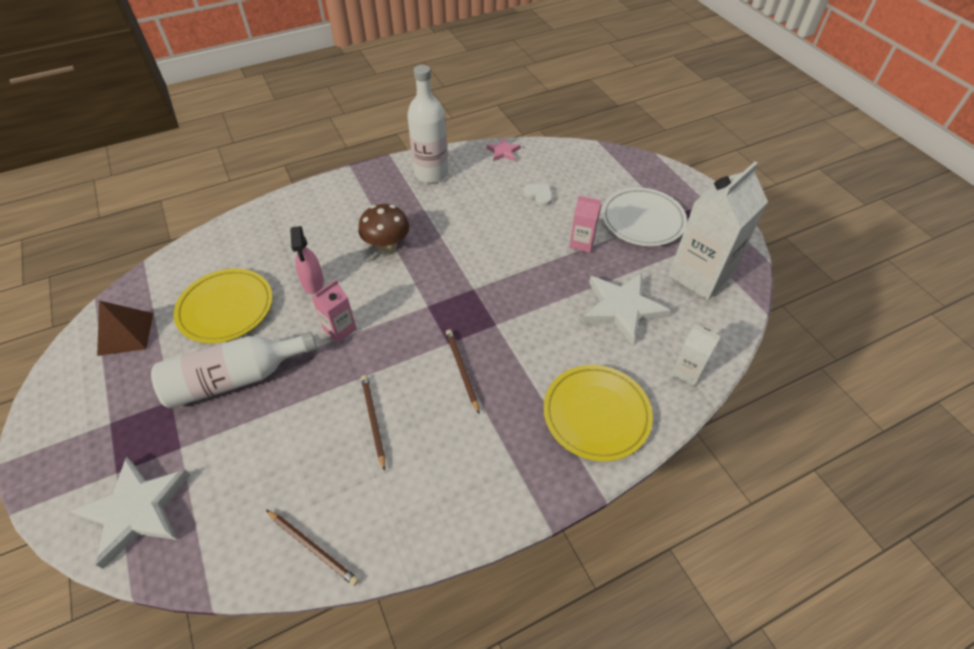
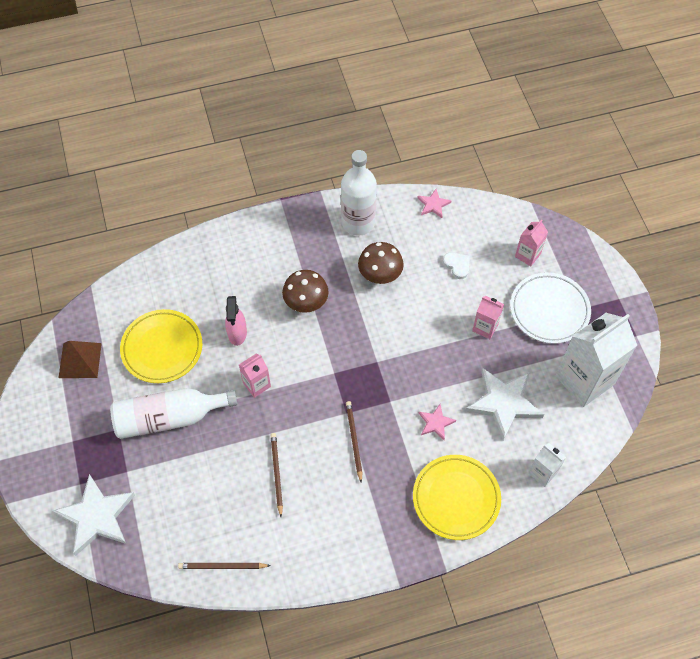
camera: 10 degrees right, 10 degrees up
(312, 547) = (223, 566): brown pencil -> brown pencil turned 135 degrees clockwise
(462, 213) = (380, 276): none -> brown mushroom
(552, 338) = (435, 423): none -> pink star
(606, 179) = (527, 255): none -> pink carton

